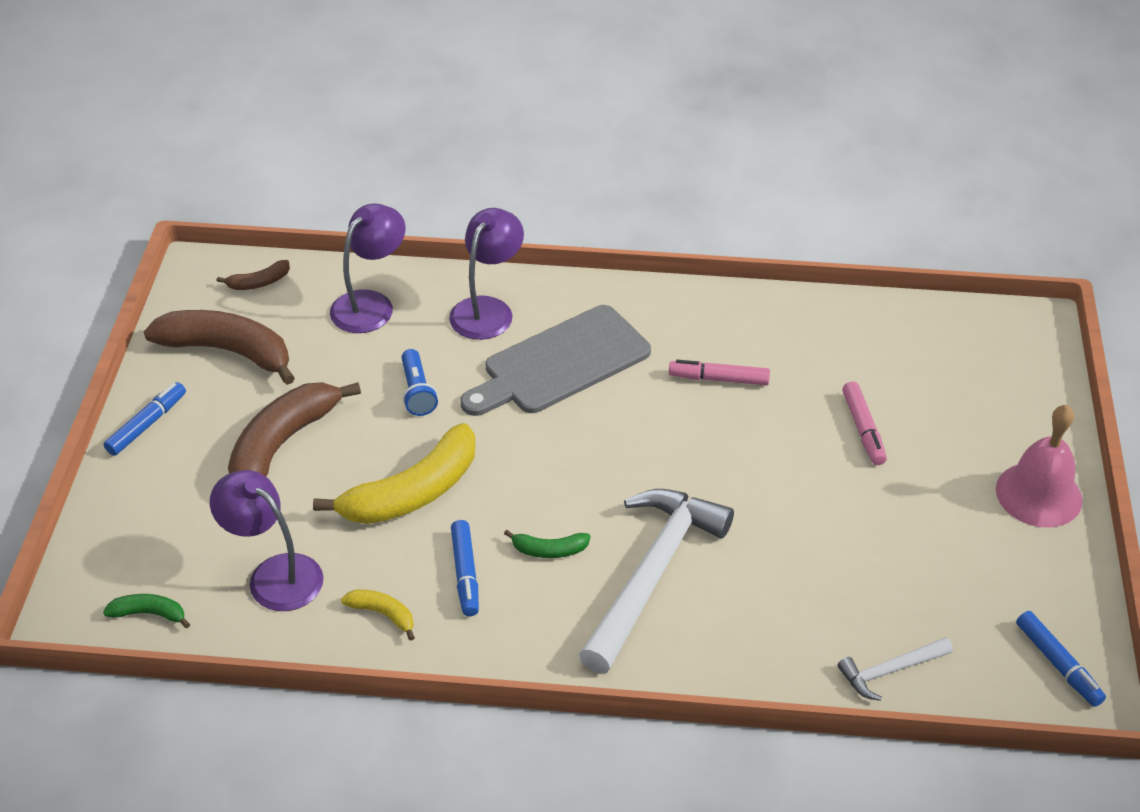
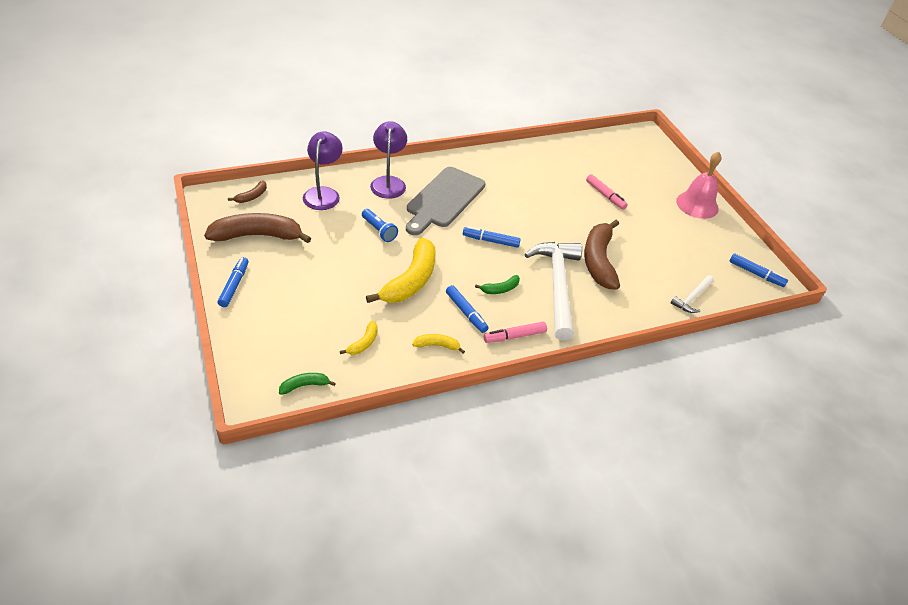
camera: 30 degrees left, 0 degrees up
(274, 574) = (363, 343): purple lamp -> yellow banana
(282, 445) = (322, 276): brown banana -> brown banana (599, 261)
(591, 459) = (491, 241): none -> blue marker
(719, 379) = (525, 189): pink marker -> pink marker (514, 336)

